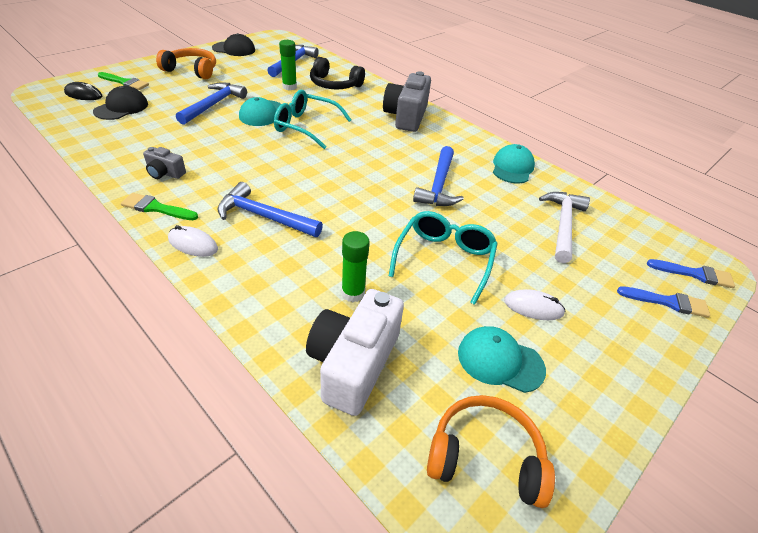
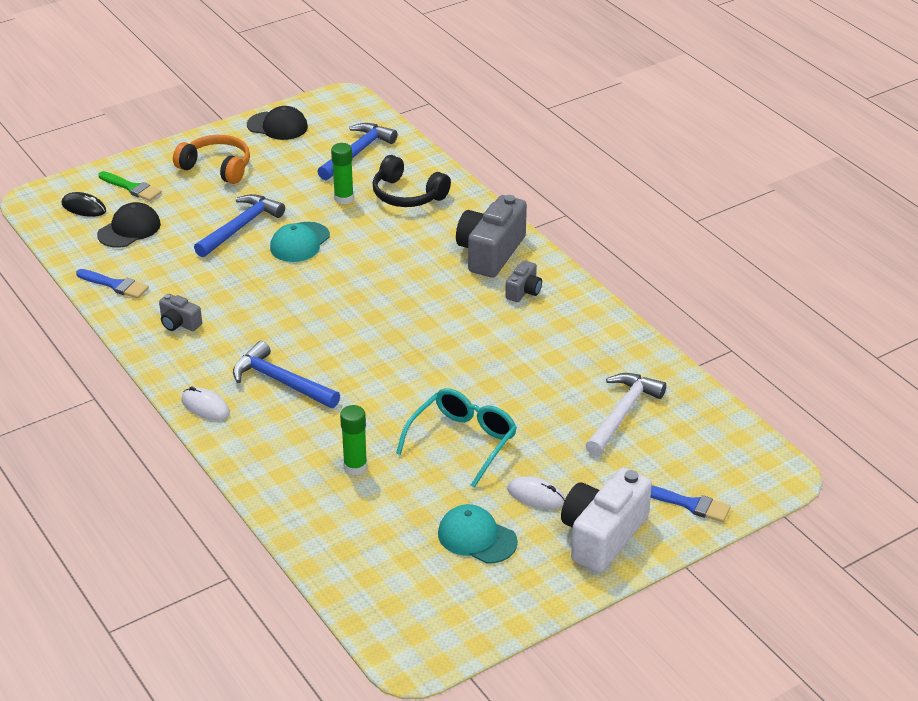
camera: 15 degrees right, 5 degrees down
(156, 208) = (170, 365): green brush -> none
(305, 126) = (352, 264): turquoise glasses -> none
(353, 363) = (339, 526): white camera -> white camera (602, 536)
(439, 185) = (493, 355): blue hammer -> none
(441, 140) = (524, 291): none -> grey camera
(485, 457) = (429, 602): orange headphones -> none
(512, 167) = (600, 336): turquoise cap -> none
(694, 274) = (745, 479): blue brush -> blue brush (115, 285)

